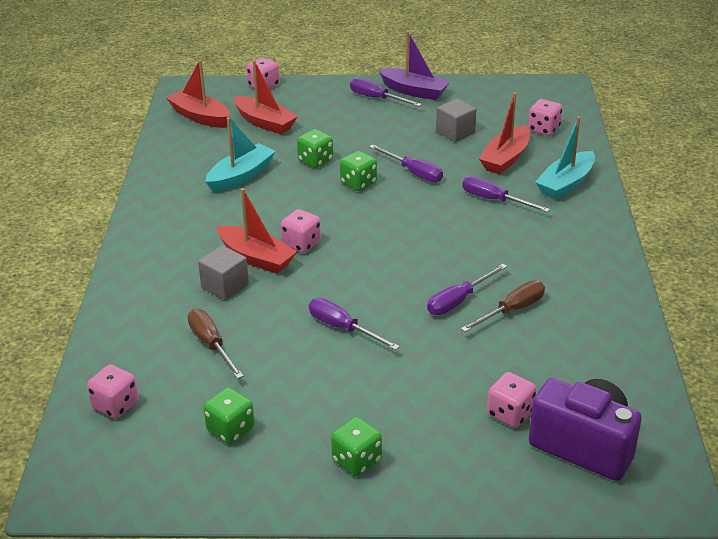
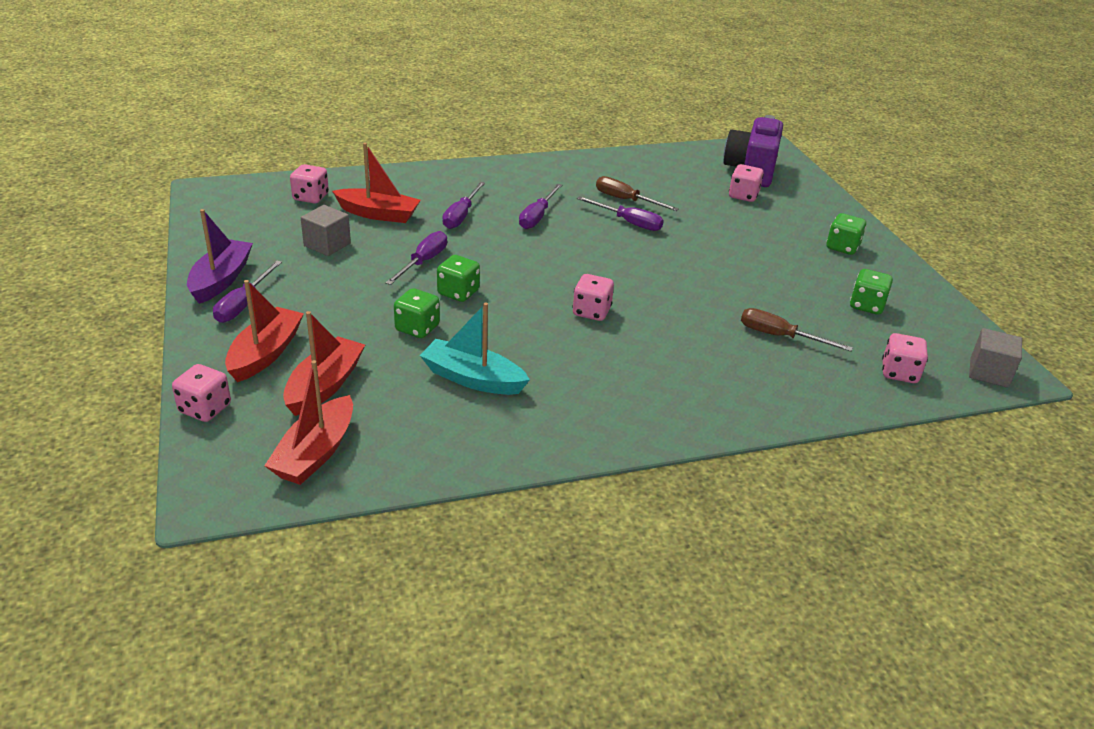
camera: 110 degrees left, 0 degrees up
(211, 345) = (780, 336): brown screwdriver -> brown screwdriver turned 75 degrees clockwise
(225, 286) = (691, 346): grey cube -> grey cube (989, 372)
(256, 258) = (632, 336): red boat -> red boat (265, 353)
(343, 328) = (704, 271): purple screwdriver -> purple screwdriver (537, 216)
(566, 184) = (418, 184): turquoise boat -> none

